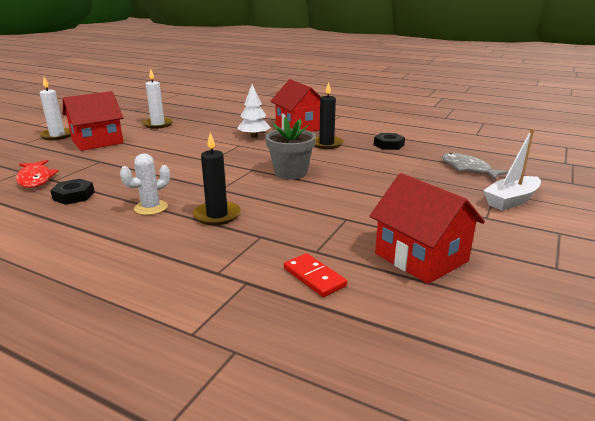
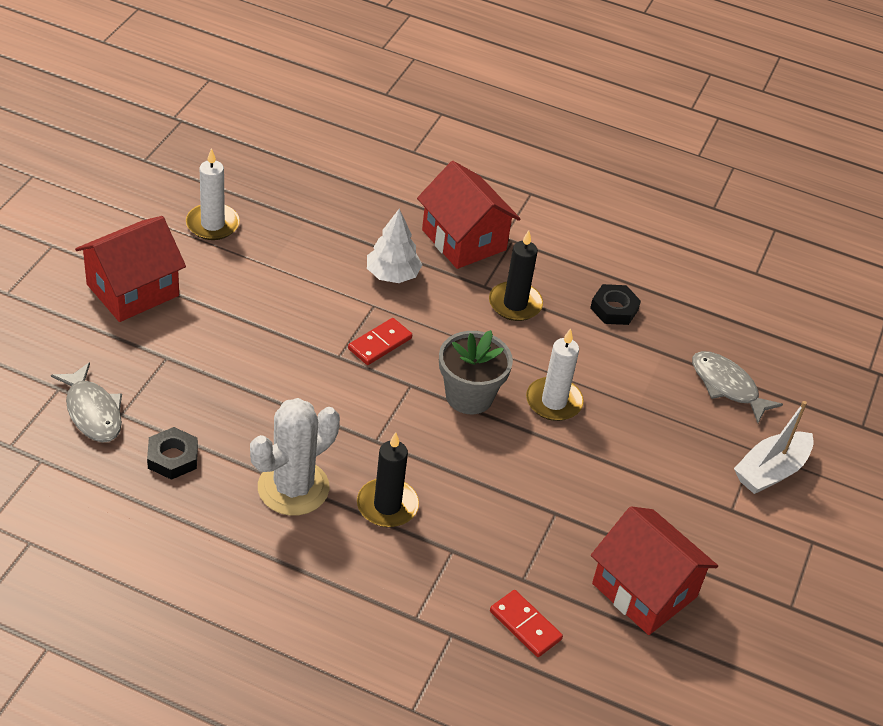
camera: 10 degrees left, 20 degrees up
(35, 179) = (92, 412): red fish -> grey fish
(57, 135) = (52, 266): white candle -> white candle (554, 402)
(151, 208) = (293, 488): white cactus -> white cactus, size x1.61
(237, 156) = (380, 343): none -> red domino

